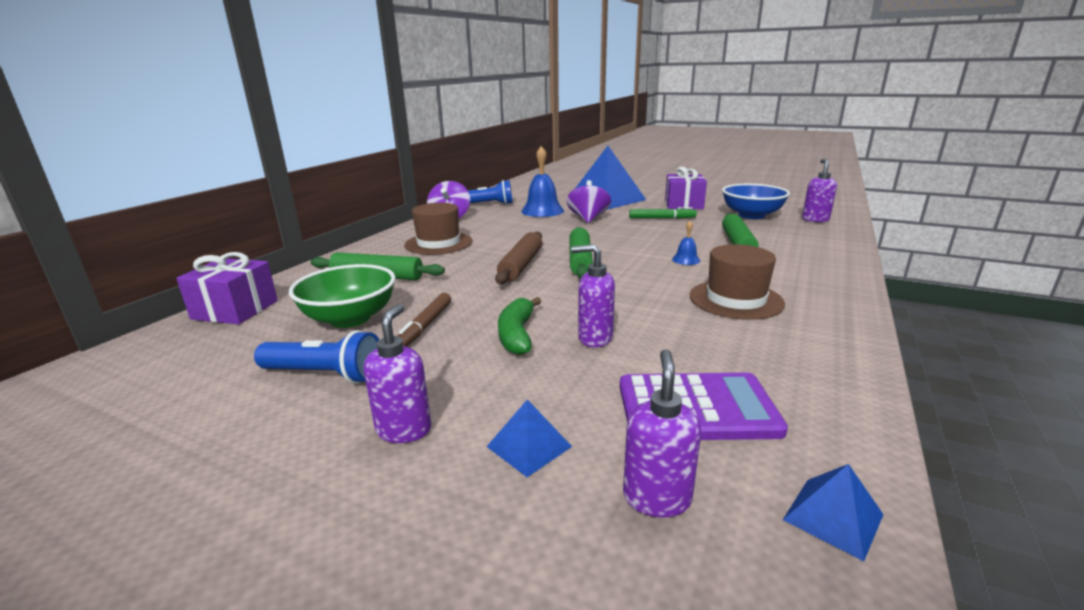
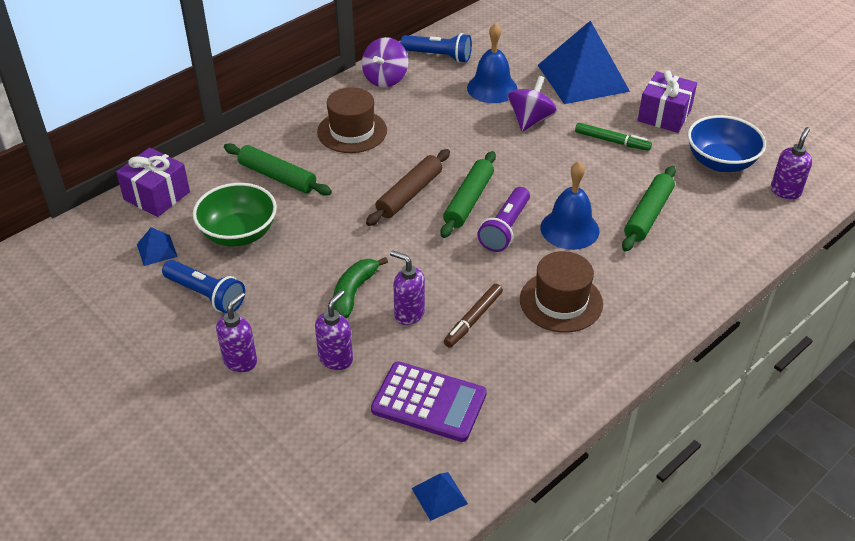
camera: 20 degrees right, 20 degrees up
(425, 326) = (290, 261): brown marker -> brown marker (473, 319)
(529, 446) = (307, 397): blue pyramid -> blue pyramid (157, 250)
(630, 269) = (505, 228): none -> purple flashlight
(656, 497) = (355, 454): purple soap dispenser -> purple soap dispenser (336, 359)
(686, 260) = (569, 229): blue bell -> blue bell, size x2.08

